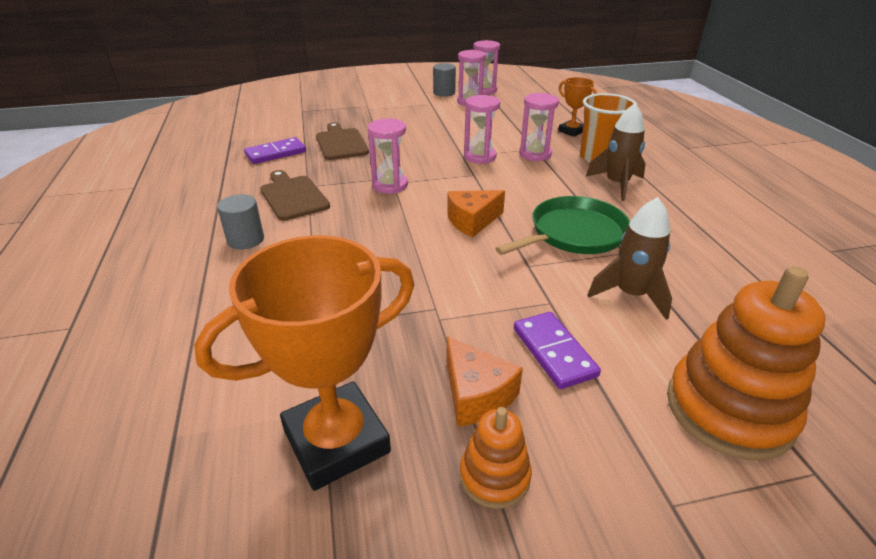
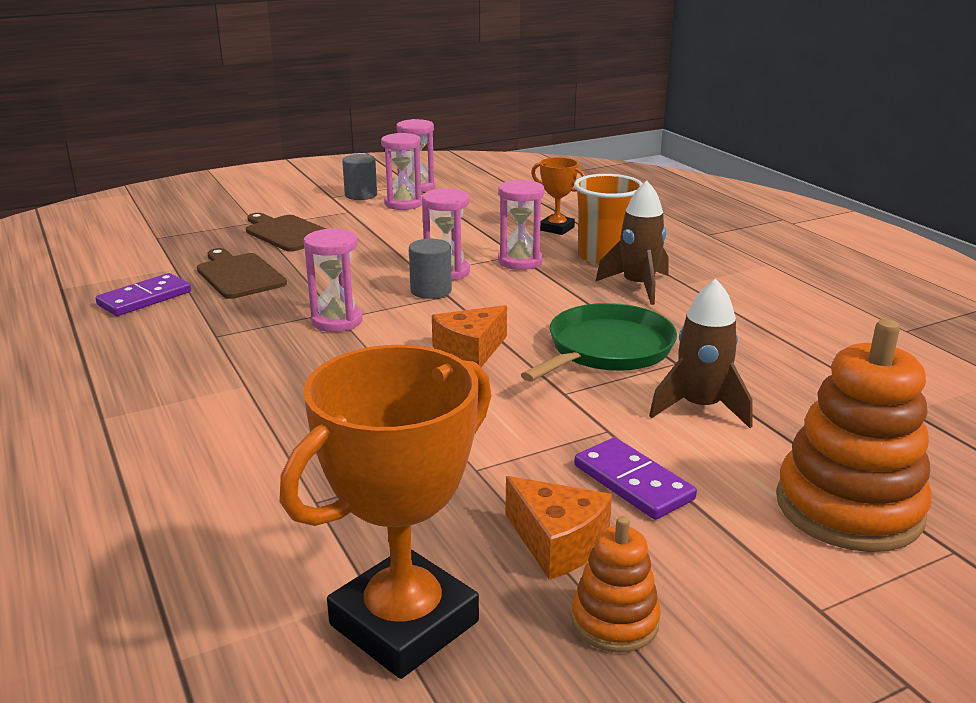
camera: 15 degrees left, 10 degrees down
(245, 240) = (157, 415): grey cylinder -> grey cylinder (431, 291)
(293, 196) = (201, 351): brown cutting board -> brown cutting board (287, 233)

